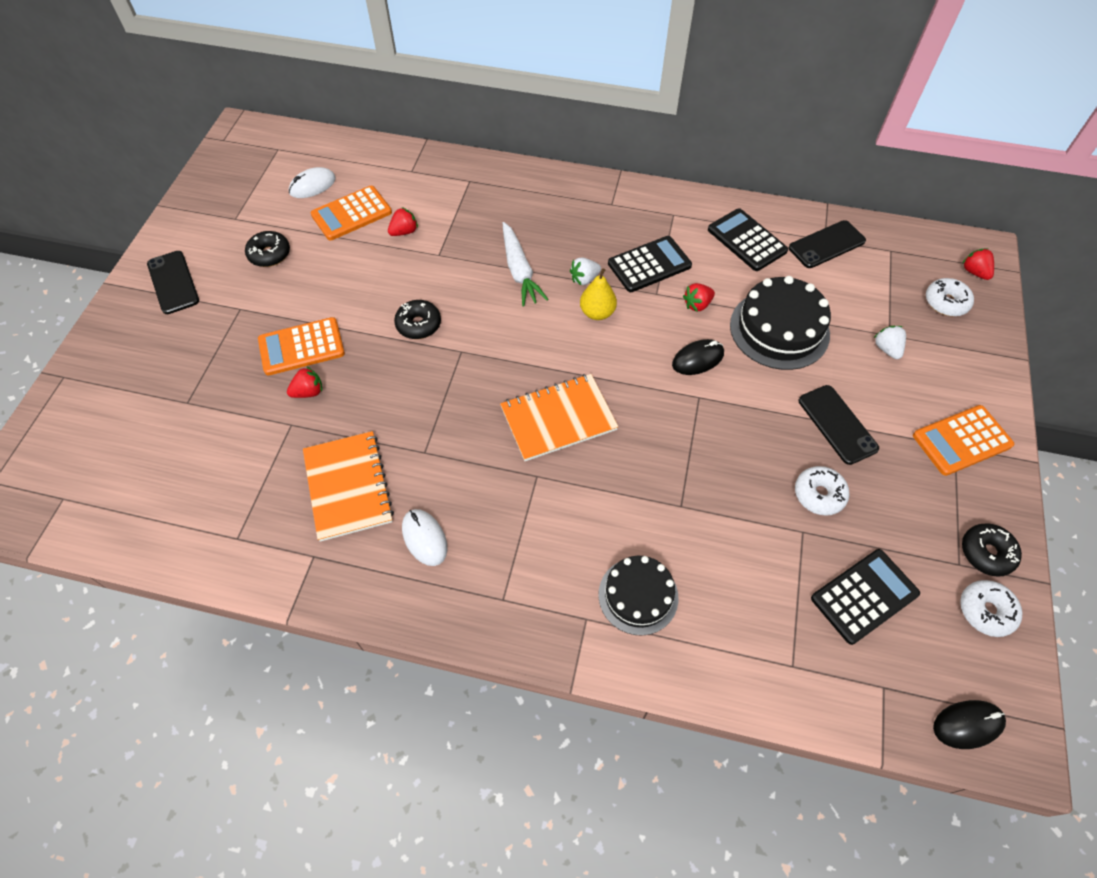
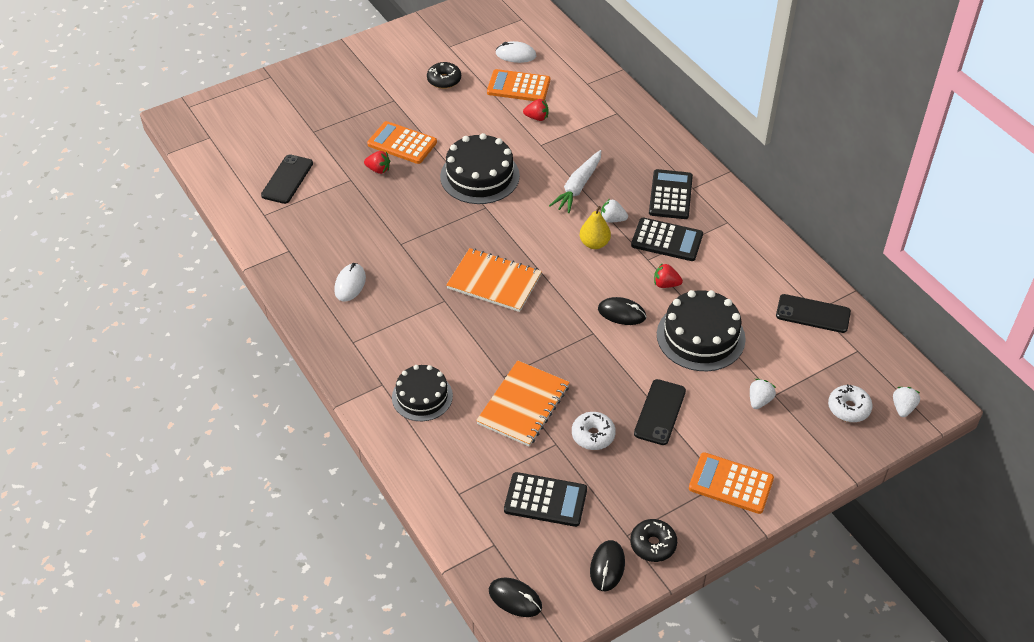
camera: 45 degrees right, 10 degrees down
(173, 282) = (376, 62): black phone -> black phone (287, 179)
(348, 486) = (342, 231): orange notebook -> orange notebook (523, 405)
(418, 324) = (479, 176): black donut -> black cake
(747, 240) = (757, 272): black calculator -> black calculator (670, 195)
(974, 272) = (903, 408): red strawberry -> white strawberry
(986, 611) = (607, 567): white donut -> black mouse

